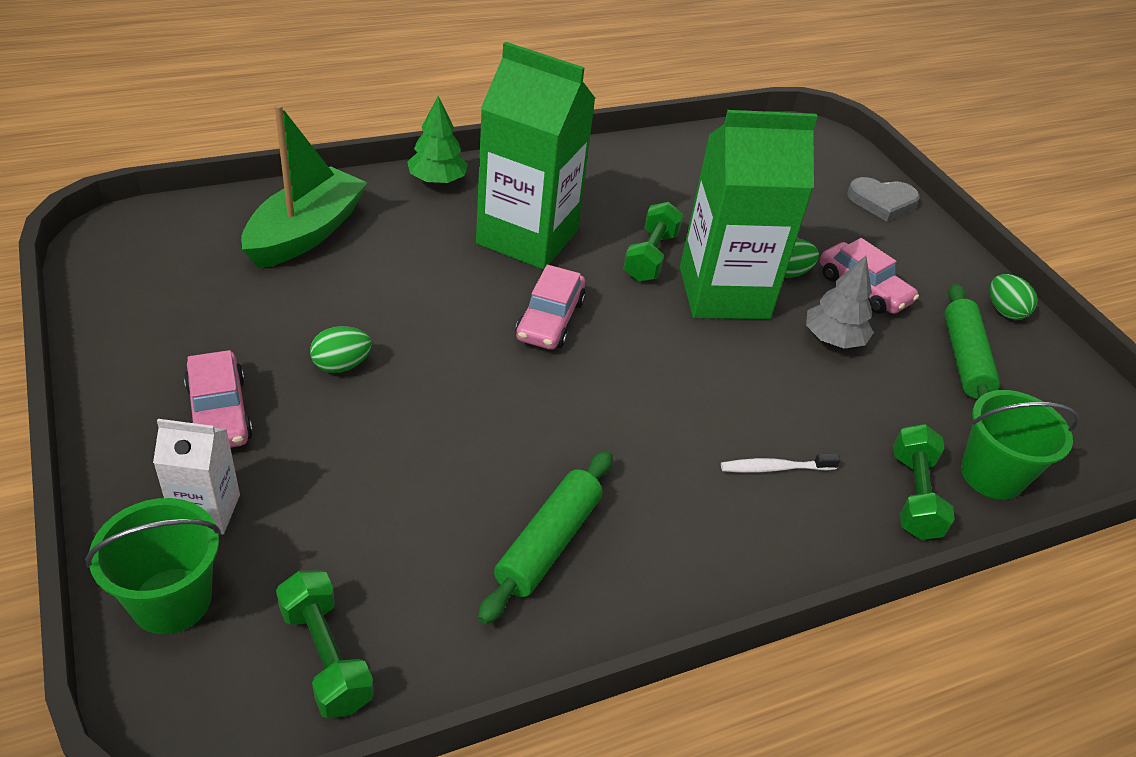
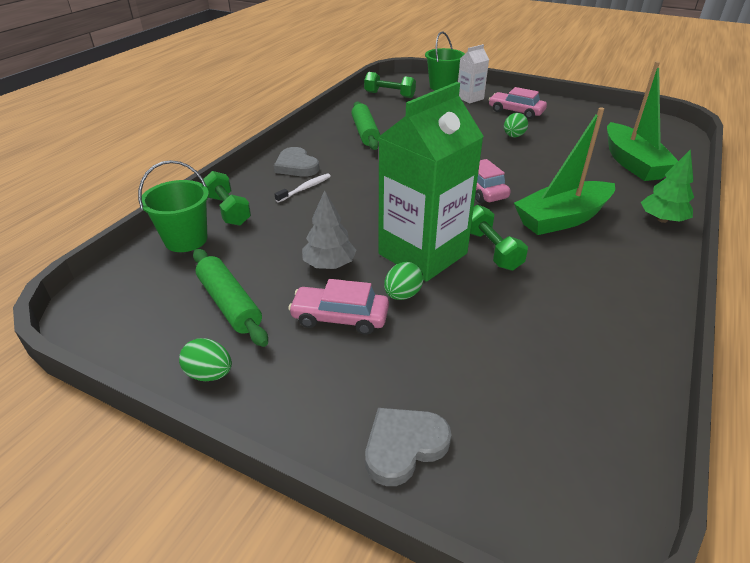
camera: 145 degrees right, 5 degrees down
(527, 237) = (562, 219): green carton -> green boat
(750, 530) = (296, 166): none -> grey heart

